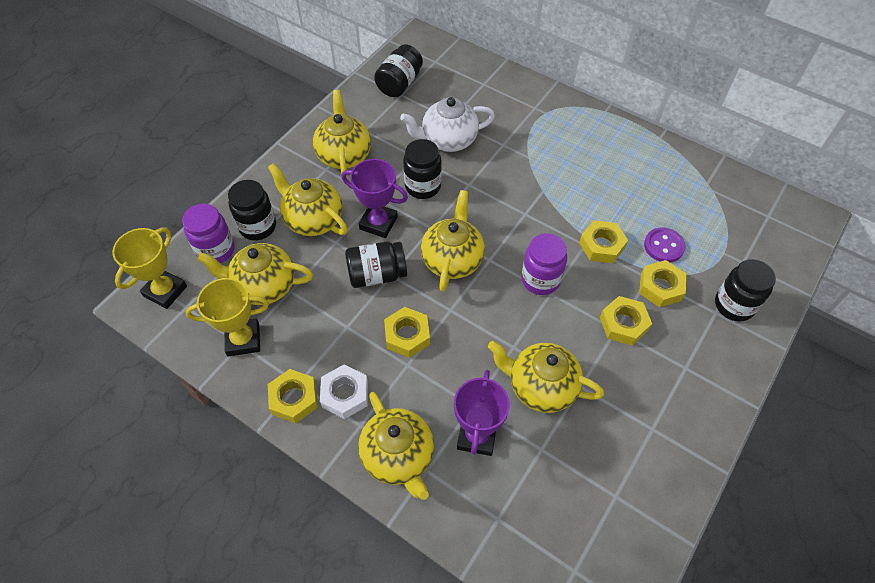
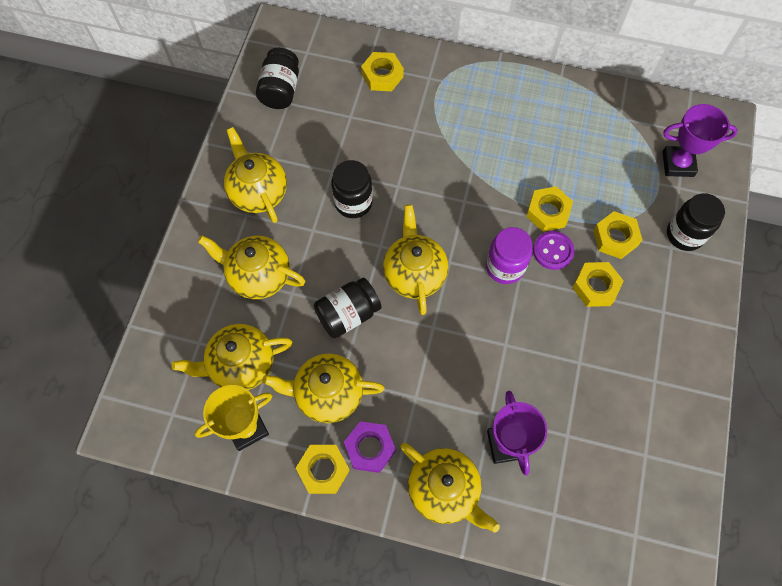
camera: 20 degrees left, 10 degrees up
(165, 291) = (142, 405): yellow trophy -> none
(216, 250) = (174, 342): purple jar -> none
(258, 226) = (205, 302): black jar -> none
(345, 394) = (370, 448): white nut -> purple nut
(378, 223) = (326, 258): purple trophy -> purple trophy (678, 164)
(407, 335) = (403, 367): yellow nut -> yellow nut (382, 75)
(448, 140) = (357, 142): white teapot -> none
(540, 387) = (545, 375): yellow teapot -> yellow teapot (327, 394)
(664, 246) = (604, 194): purple button -> purple button (553, 251)

